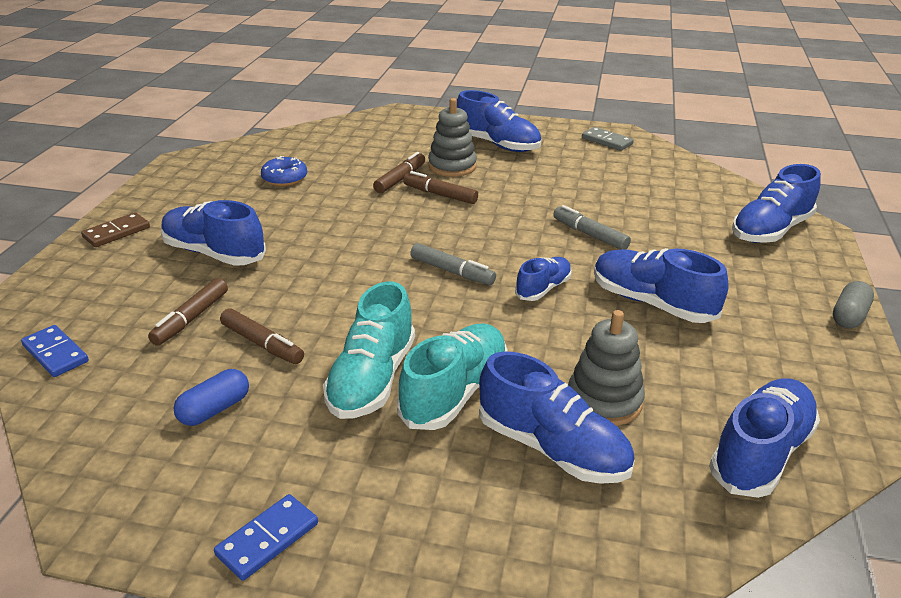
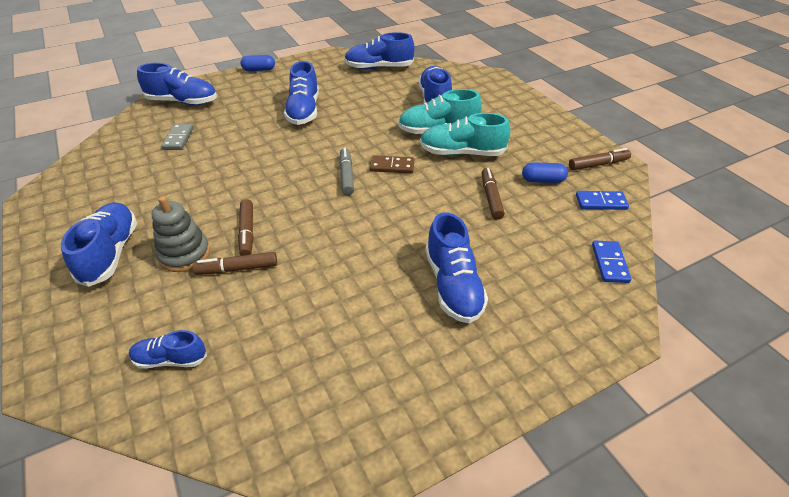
camera: 130 degrees left, 10 degrees up
(117, 232) = (506, 372): brown domino -> brown domino (392, 166)
(191, 319) = (514, 237): brown marker -> brown marker (598, 164)
(268, 539) = (559, 130): blue domino -> blue domino (601, 202)
(284, 178) = (304, 343): blue donut -> none
(372, 379) = (462, 153): turquoise shoe -> turquoise shoe turned 150 degrees counterclockwise
(543, 289) = (327, 142): blue shoe -> blue shoe (170, 359)
(589, 235) = (247, 150): grey marker -> none
(604, 400) = (393, 99): grey stacking toy -> none
(607, 141) = (61, 199): grey domino -> grey domino (178, 139)
(849, 316) = (259, 70): grey capsule -> blue capsule

